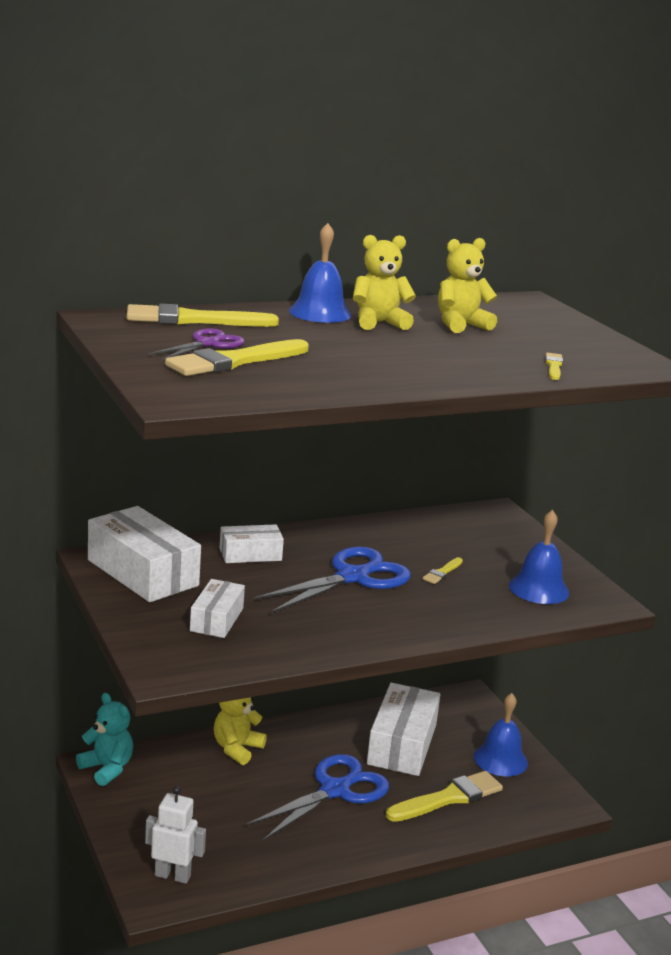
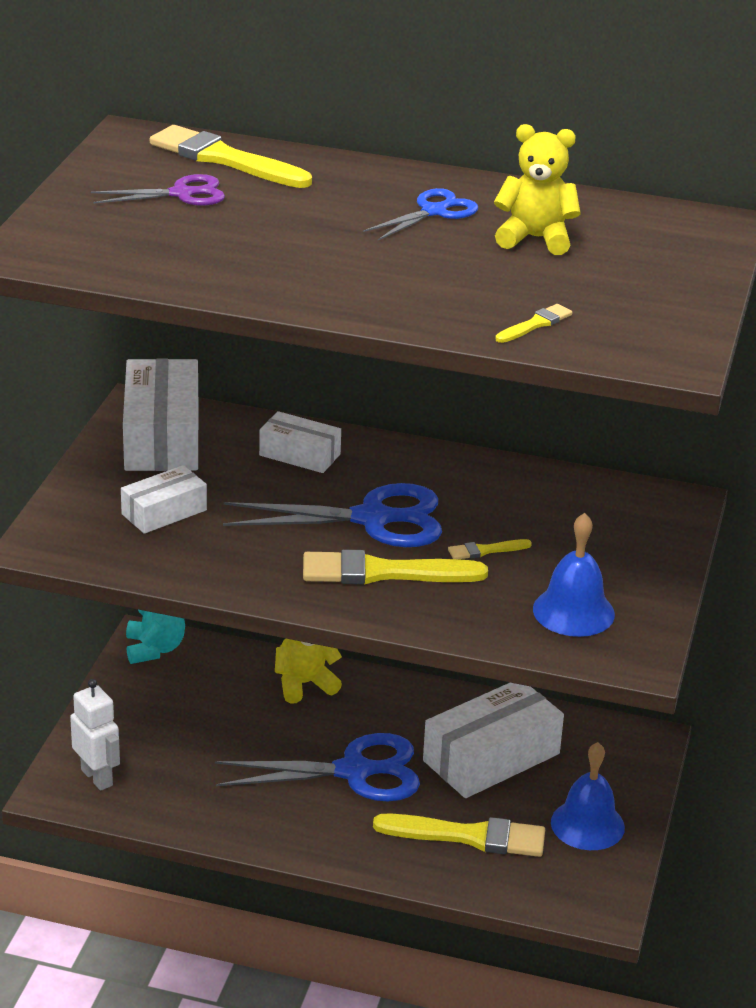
camera: 40 degrees right, 10 degrees up
(234, 361) = (169, 223): yellow brush -> yellow brush (383, 572)
(320, 313) = (389, 181): blue bell -> none
(378, 323) = (434, 212): yellow teddy bear -> blue scissors

